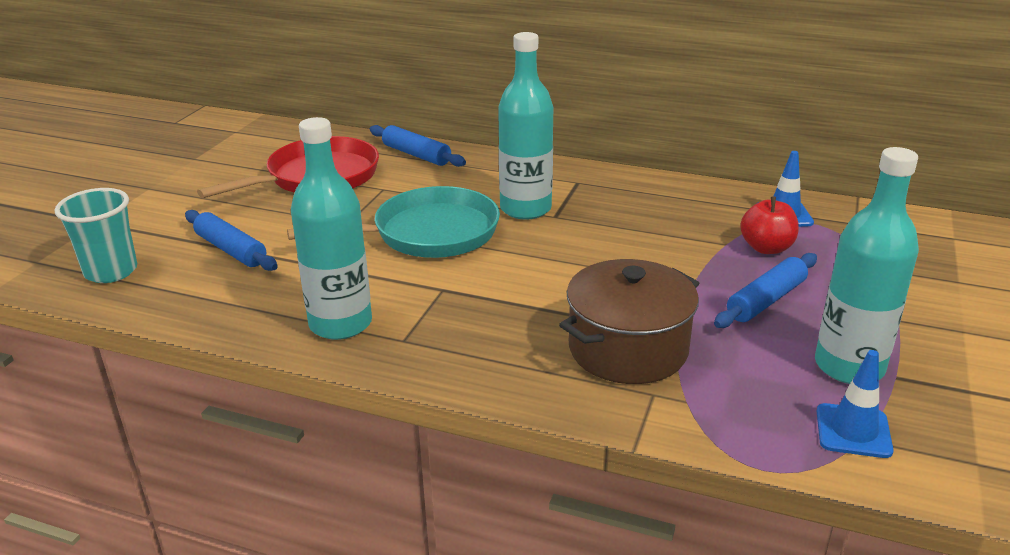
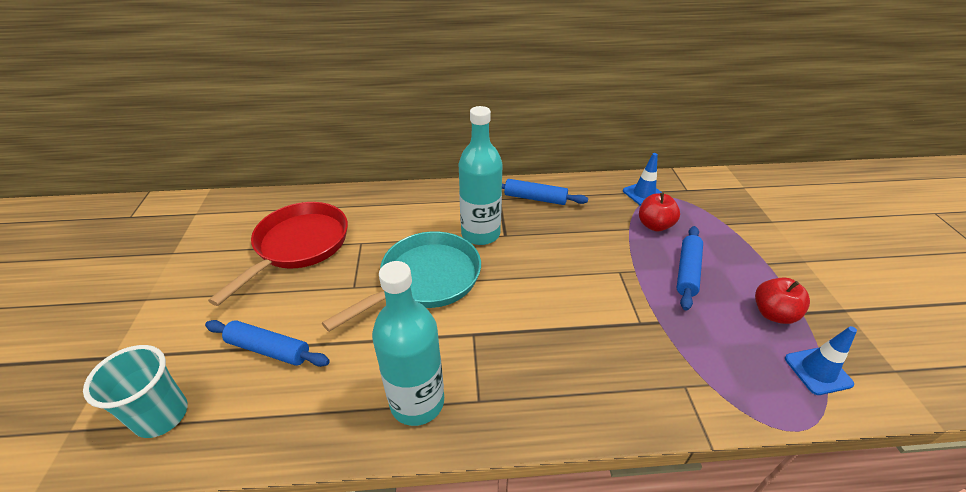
camera: 25 degrees left, 10 degrees up
(416, 155) = (366, 202): blue rolling pin -> blue rolling pin (535, 198)
(628, 349) = (639, 348): brown pot -> none
(849, 366) = (773, 313): turquoise bottle -> red apple

